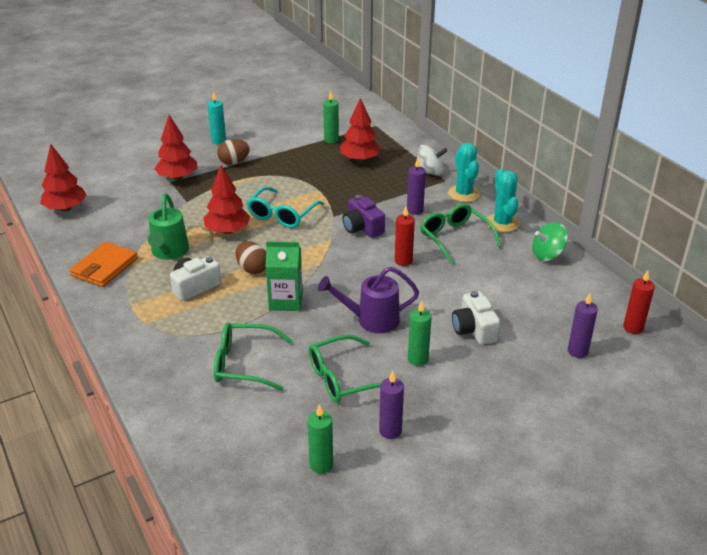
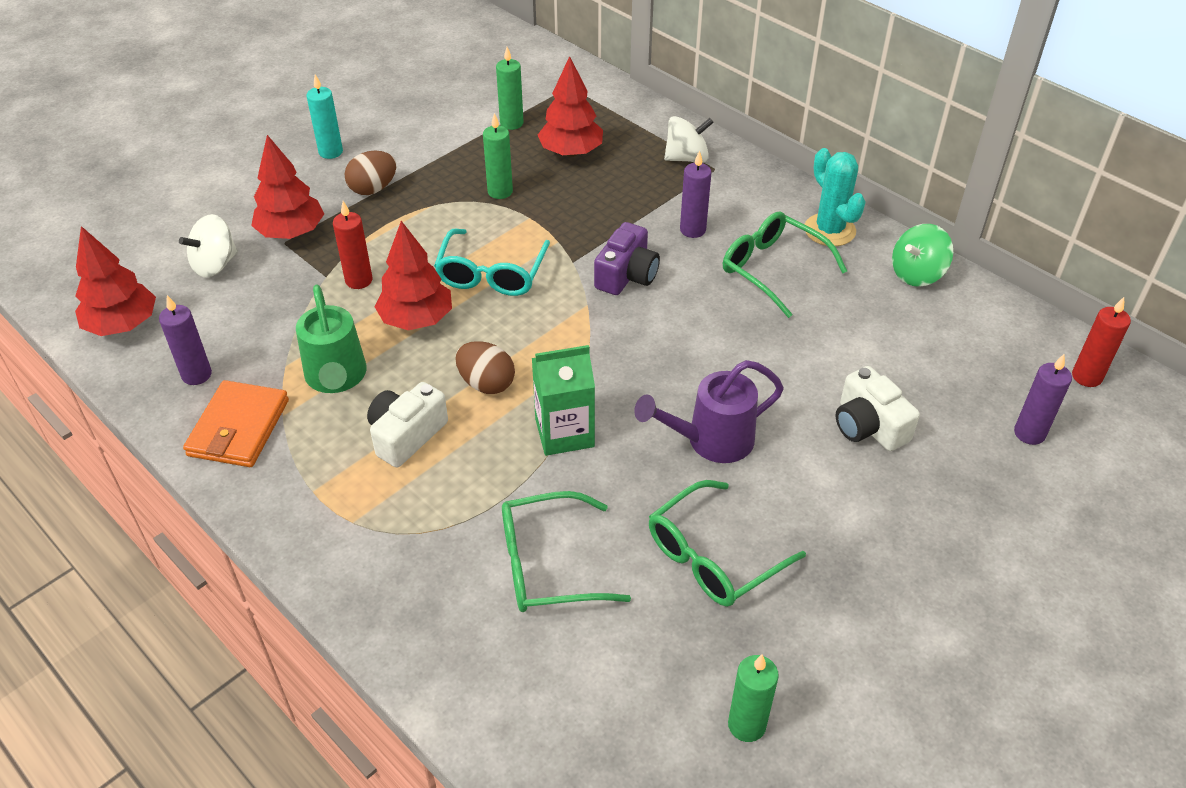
camera: 15 degrees left, 10 degrees up
(128, 187) = (215, 265): none -> white spinning top
(362, 228) = (626, 275): purple camera -> purple camera turned 105 degrees counterclockwise
(390, 431) = (824, 636): purple candle -> purple candle (196, 375)
(403, 261) = (713, 324): red candle -> red candle (359, 280)
(418, 359) = (809, 497): green candle -> green candle (500, 192)
(464, 194) = (752, 188): turquoise cactus -> none

